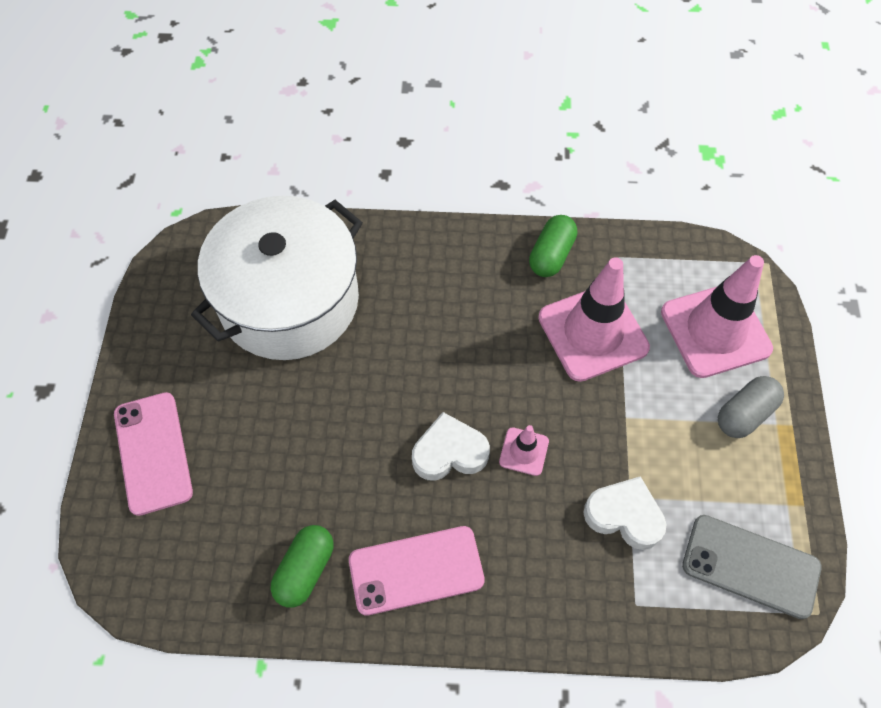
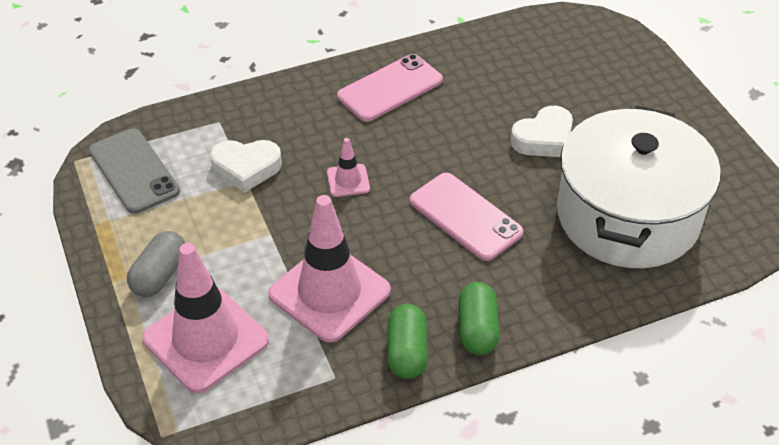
camera: 155 degrees right, 15 degrees down
(153, 453) = (633, 84): pink phone -> pink phone (465, 216)
(305, 570) = (468, 64): green capsule -> green capsule (477, 329)
(449, 452) = (409, 160): white heart -> white heart (544, 138)
(750, 566) = (134, 171): grey phone -> grey phone turned 60 degrees clockwise

